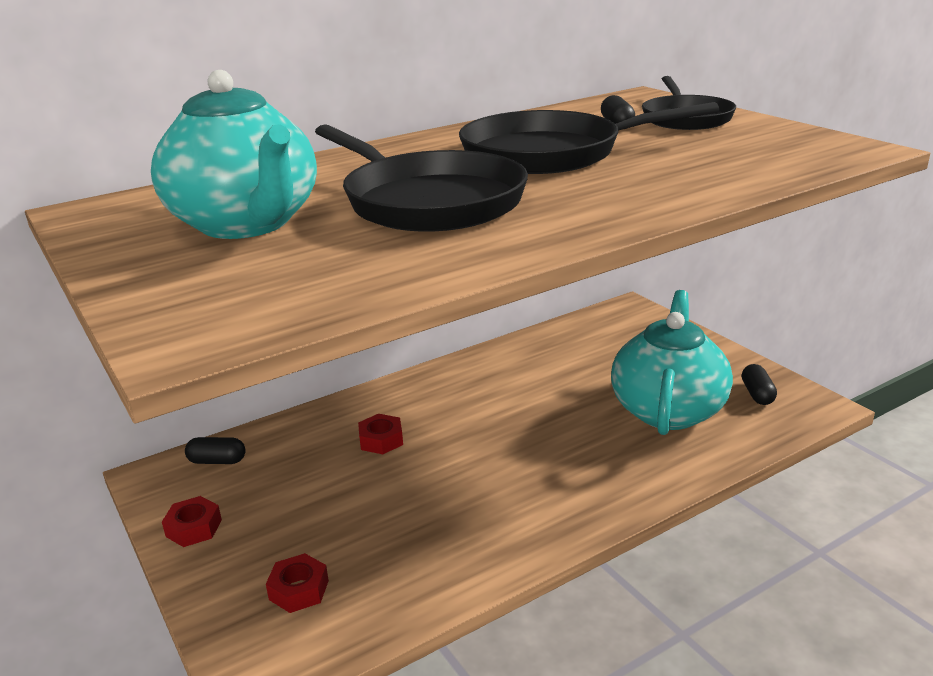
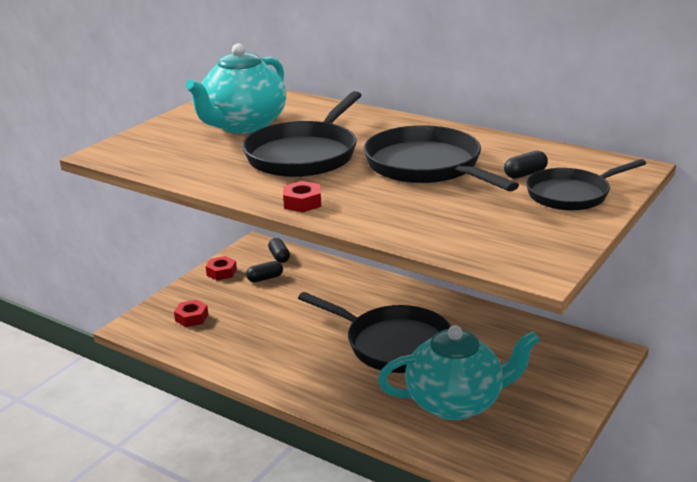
camera: 65 degrees right, 0 degrees up
(381, 440) = (333, 299): red nut -> red nut (302, 203)
(525, 421) = (393, 344): none -> black pan
(757, 394) = (516, 444): black capsule -> black capsule (265, 278)

